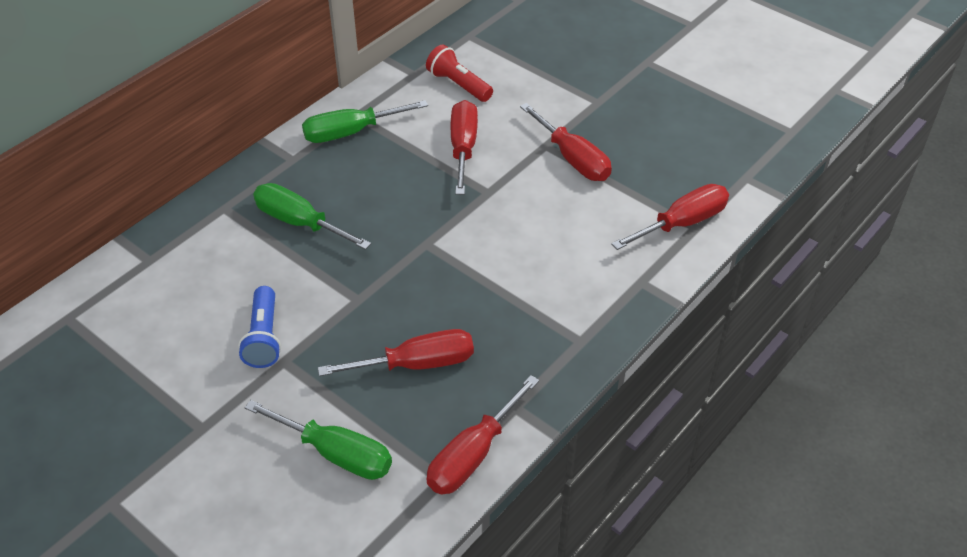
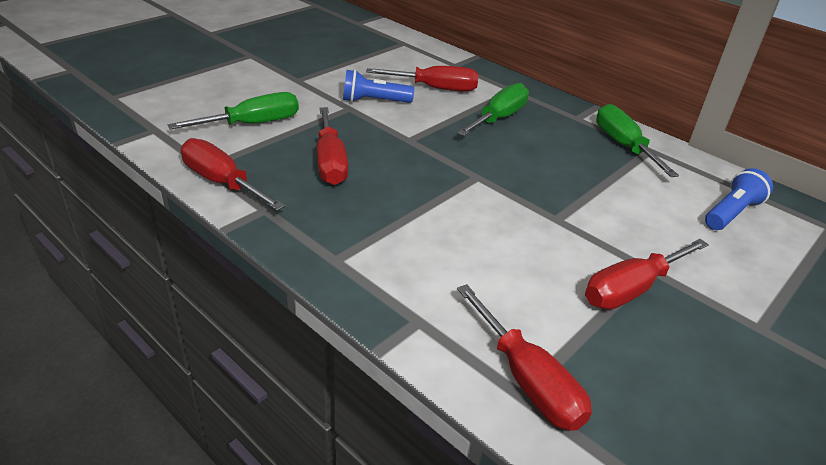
camera: 90 degrees right, 10 degrees down
(336, 454) = (253, 124): green screwdriver -> green screwdriver turned 150 degrees counterclockwise
(458, 85) = (731, 213): red flashlight -> blue flashlight
(463, 148) = (623, 208): red screwdriver -> red screwdriver (435, 88)

